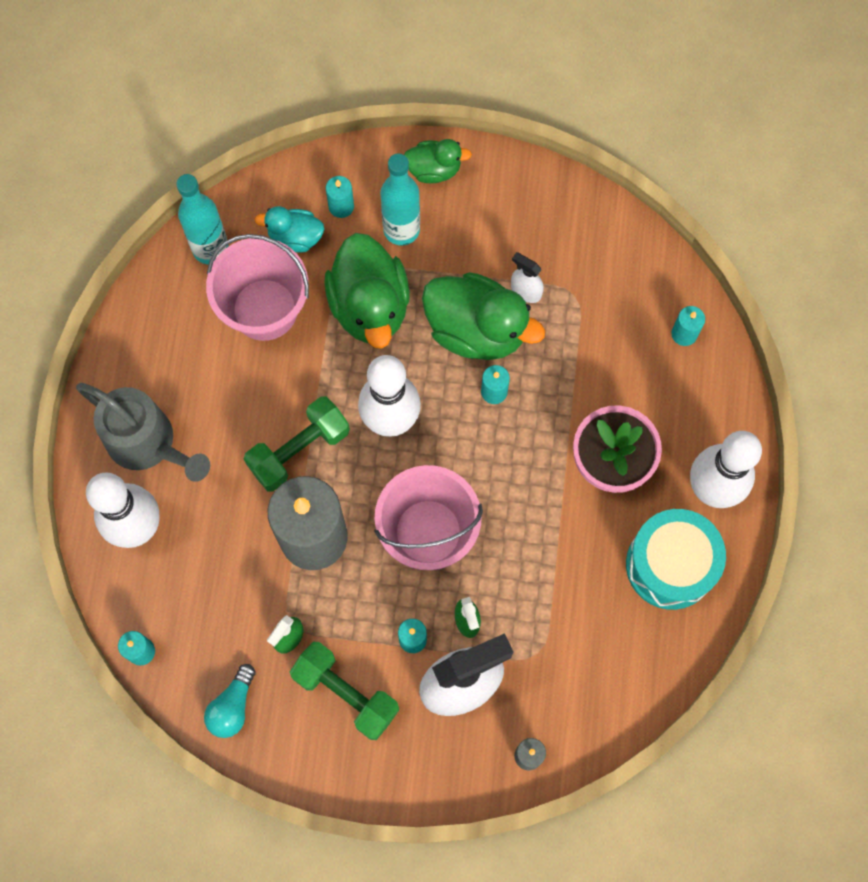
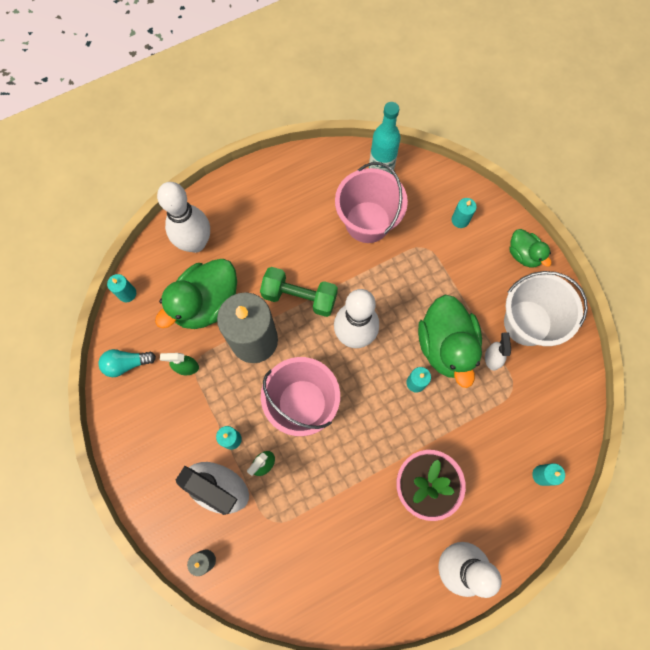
camera: 55 degrees right, 0 degrees up
(148, 444) = (246, 216): grey watering can -> none
(295, 237) = (422, 209): turquoise duck -> none
(346, 693) = (174, 422): green dumbbell -> none
(370, 306) = (413, 276): green duck -> green duck (206, 304)
(401, 229) = (473, 262): turquoise bottle -> none
(513, 225) = (527, 323): none -> white bucket
(670, 565) = (386, 570): turquoise drum -> none

